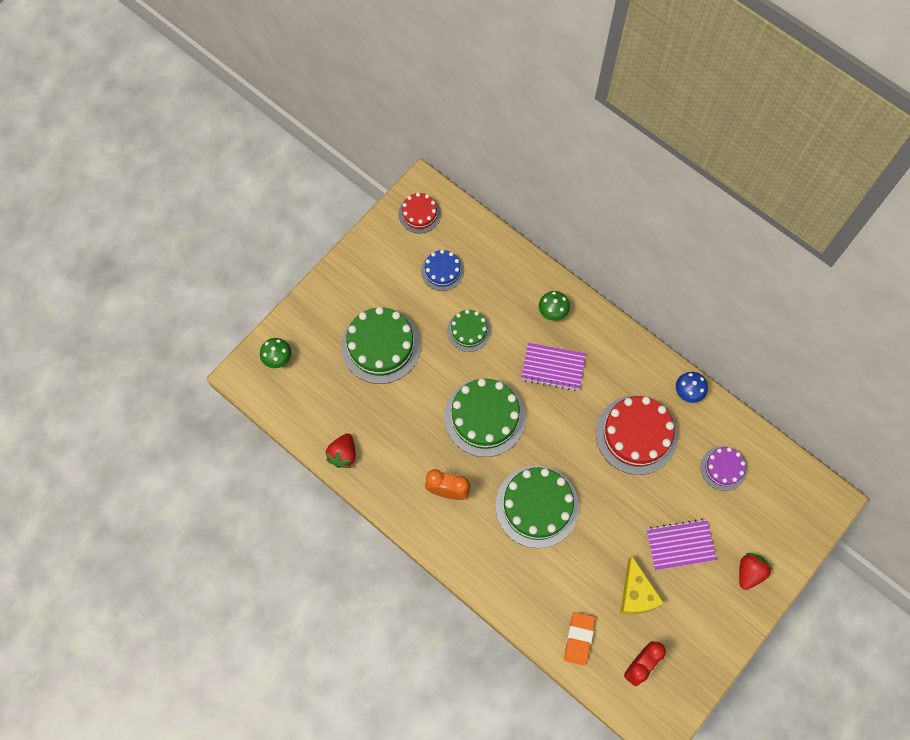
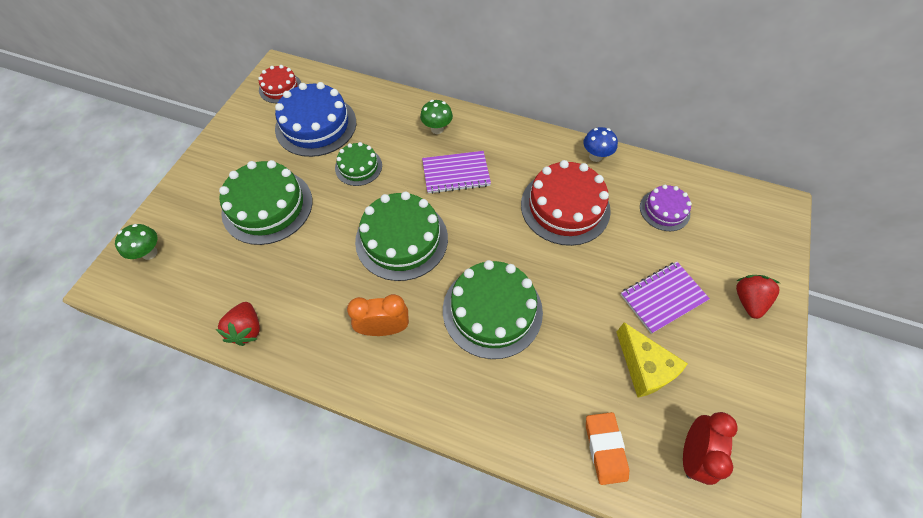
camera: 20 degrees left, 10 degrees down
(442, 271) = (316, 125): blue cake -> blue cake, size x1.81

